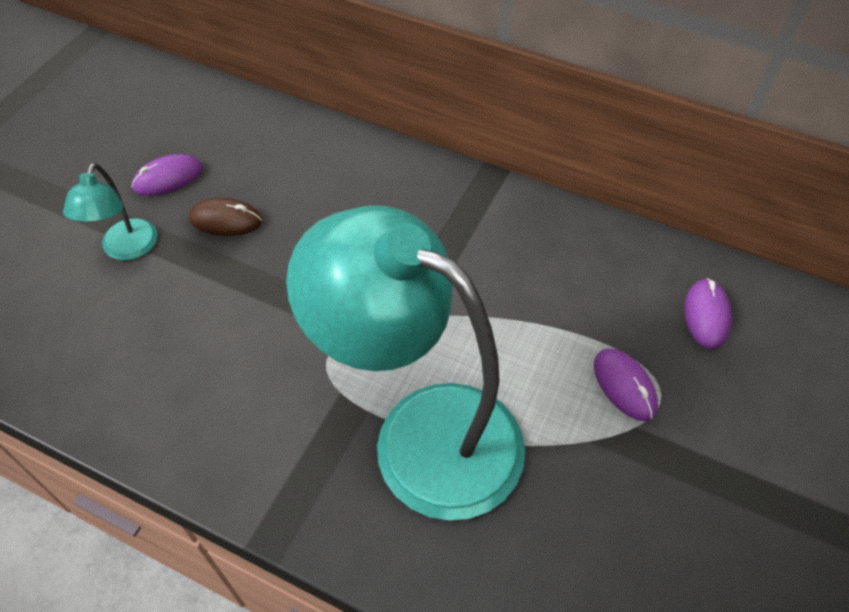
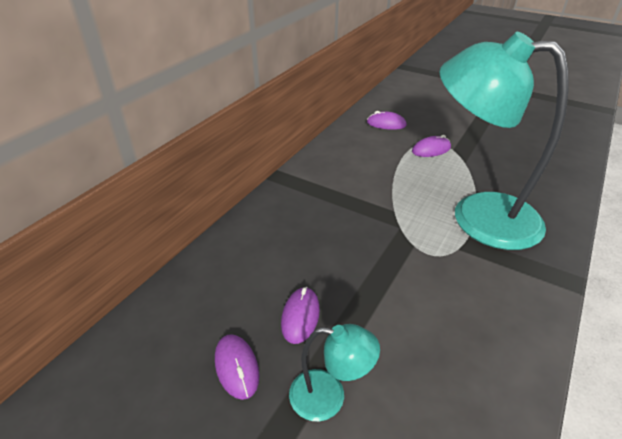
camera: 85 degrees left, 15 degrees down
(226, 220) = (300, 316): brown mouse -> purple mouse
(422, 433) = (477, 216): turquoise lamp -> turquoise lamp turned 75 degrees clockwise

